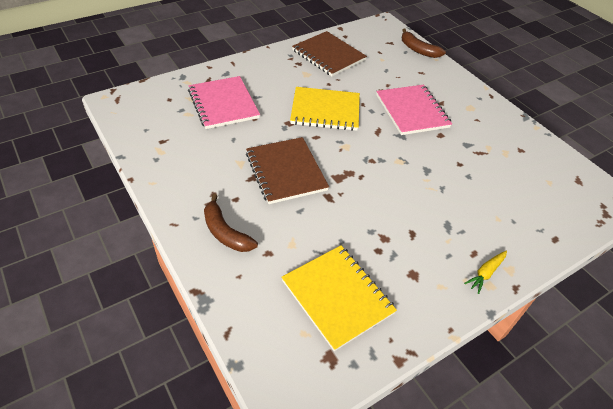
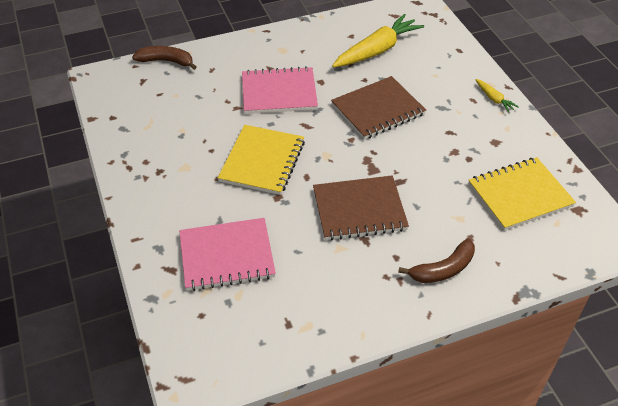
camera: 75 degrees left, 0 degrees up
(328, 55) = (151, 140): brown notebook -> brown notebook (378, 109)
(418, 50) = (166, 61): brown banana -> brown banana turned 135 degrees counterclockwise
(510, 170) = (377, 50): none -> yellow carrot

